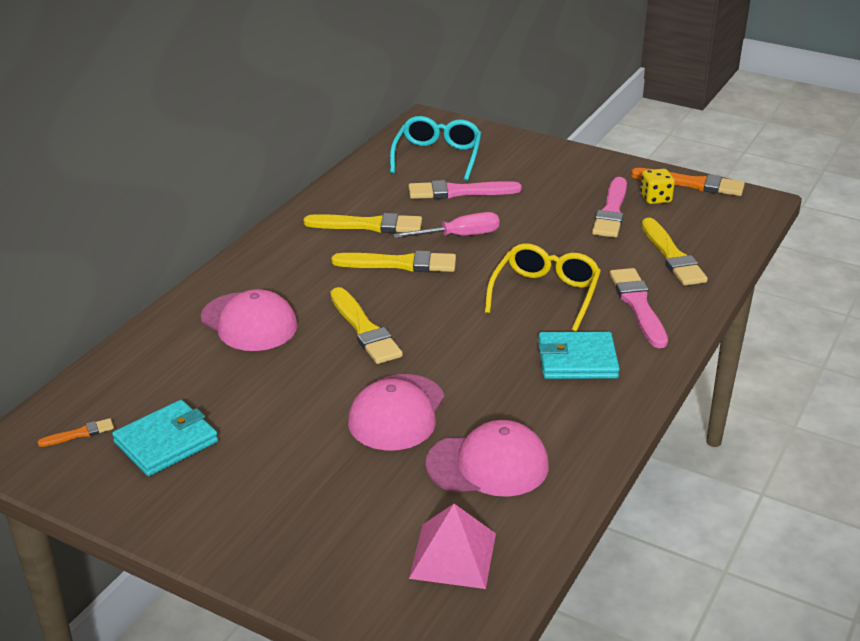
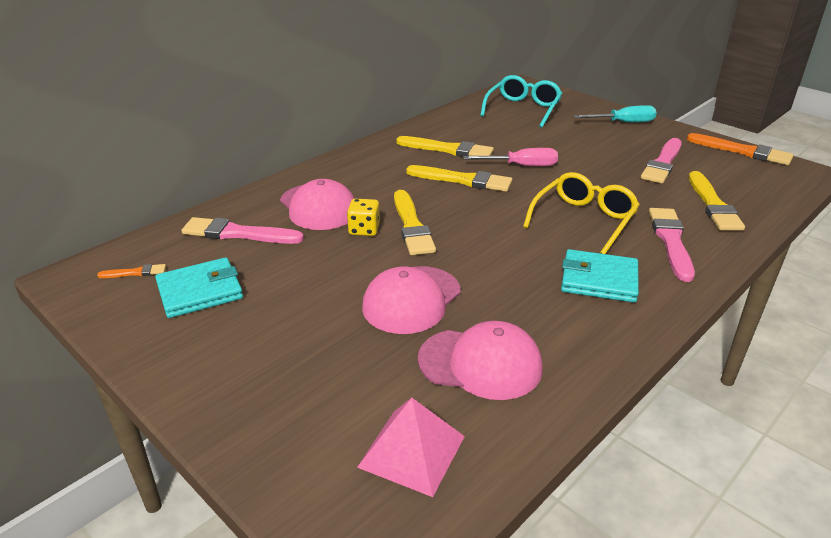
camera: 15 degrees right, 0 degrees up
(459, 192) = (532, 135): pink brush -> pink brush (238, 233)
(557, 161) = (623, 122): none -> turquoise screwdriver
(655, 198) = (706, 158): yellow dice -> yellow dice (364, 230)

